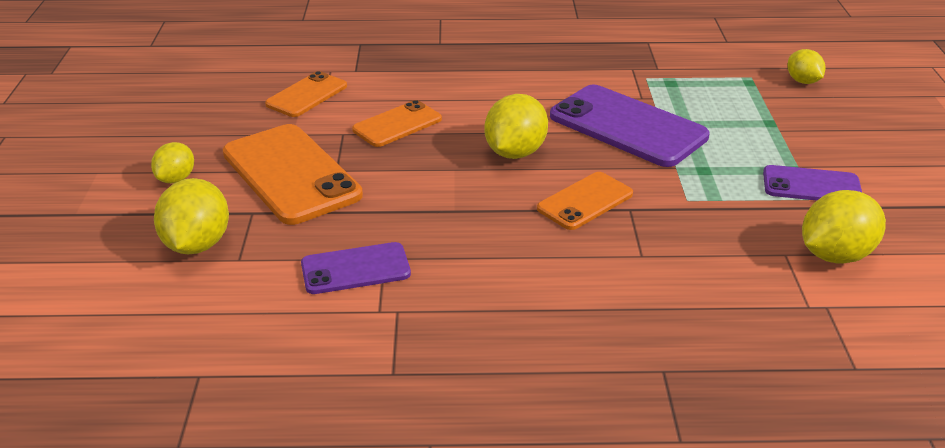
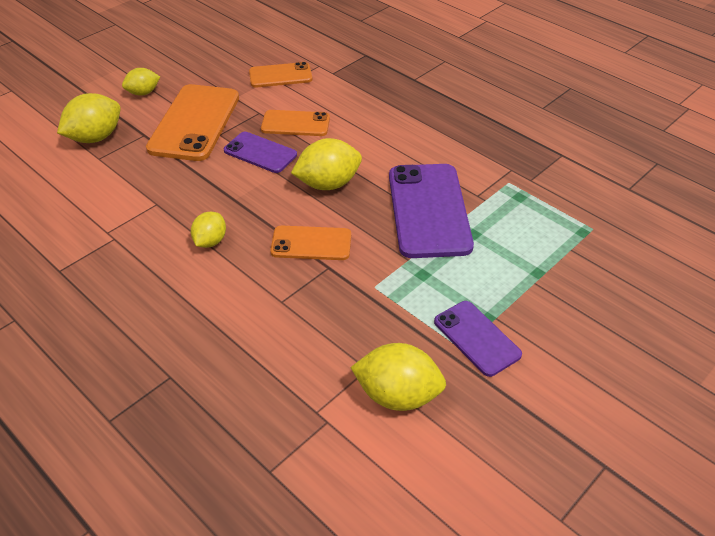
camera: 45 degrees right, 10 degrees up
(355, 269) = (134, 200): purple phone -> purple phone (260, 153)
(802, 81) = (630, 257): yellow lemon -> yellow lemon (210, 241)

